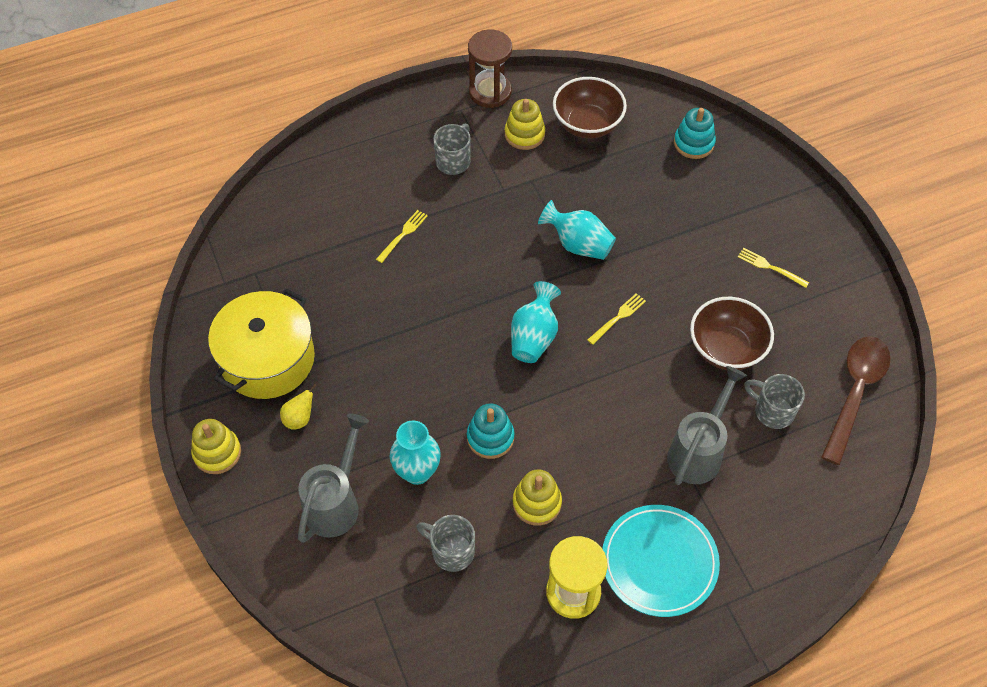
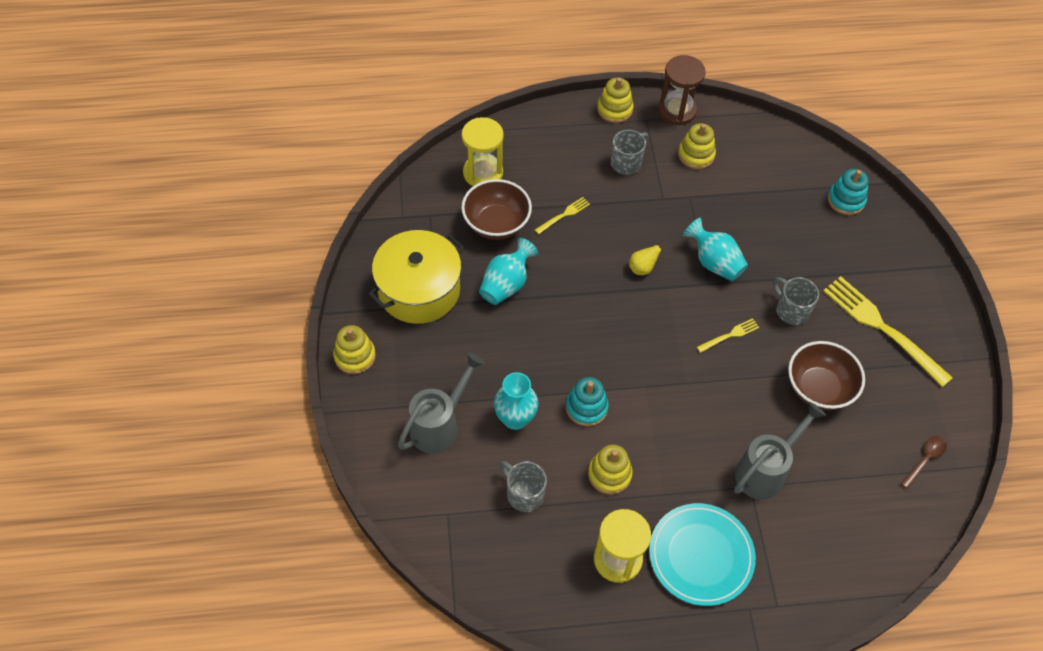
camera: 15 degrees right, 0 degrees up
(299, 419) = (430, 347): yellow pear -> yellow pear (642, 268)
(300, 211) = (483, 173): none -> yellow hourglass
(423, 107) = (614, 109): none -> yellow stacking toy
(534, 337) = (650, 332): turquoise vase -> turquoise vase (506, 284)
(587, 124) = (754, 160): brown bowl -> brown bowl (496, 224)
(770, 267) = (881, 327): yellow fork -> yellow fork, size x2.18
(772, 411) = (844, 454): grey mug -> grey mug (791, 310)
(855, 393) = (925, 459): brown spoon -> brown spoon, size x0.51

